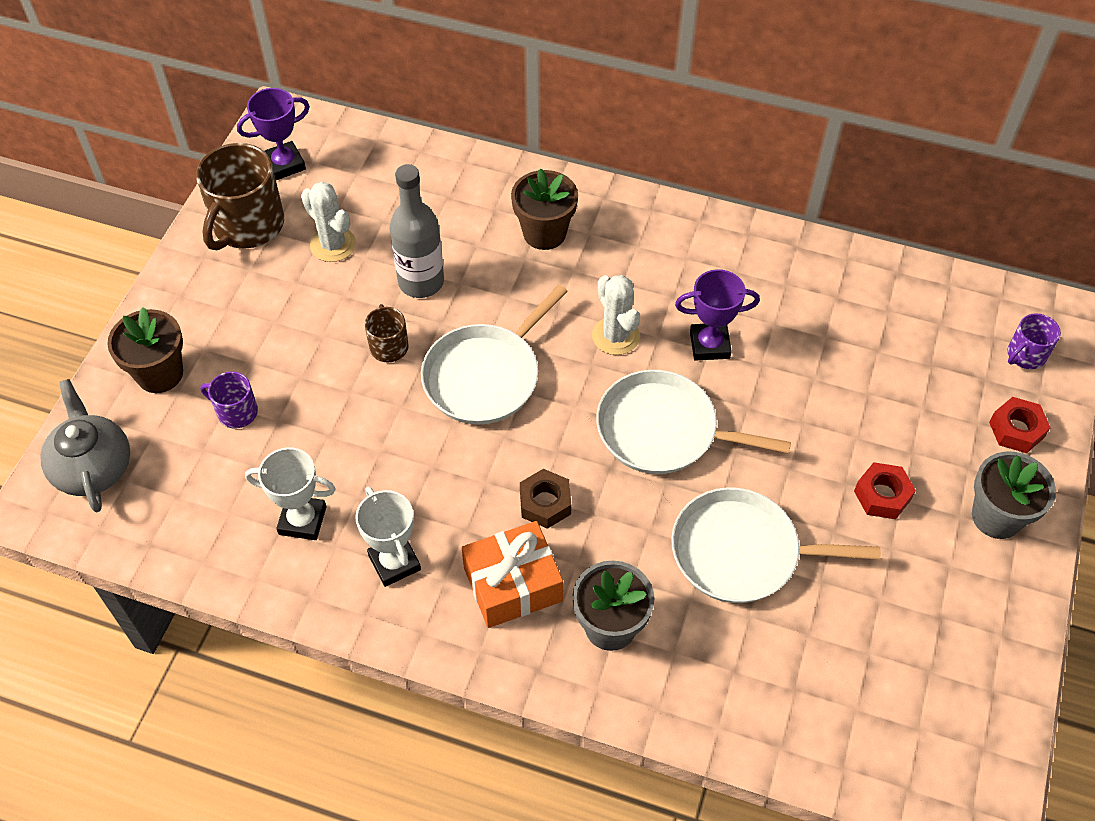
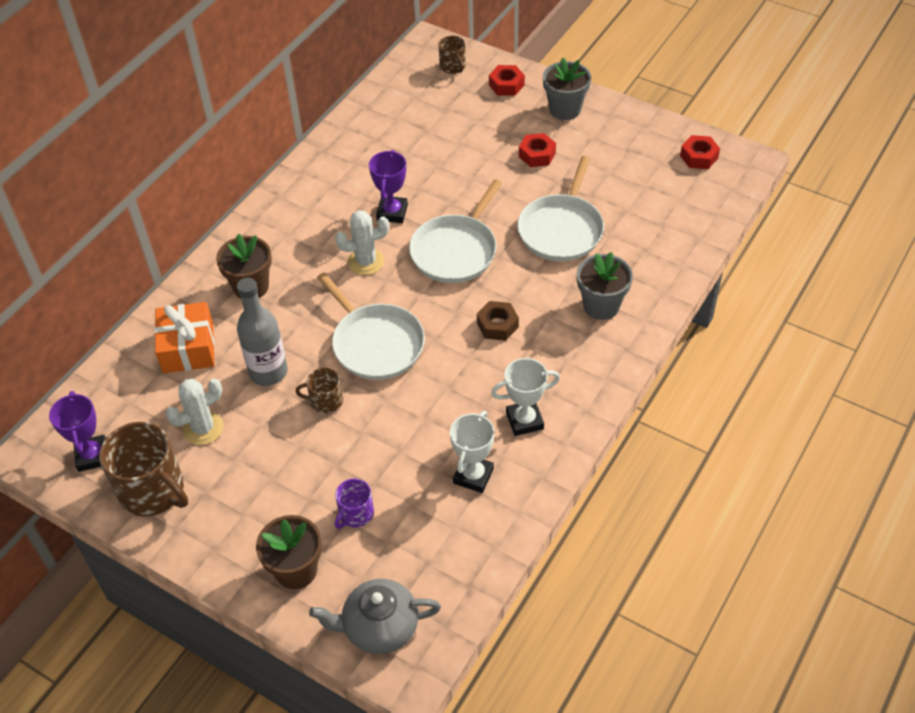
camera: 75 degrees left, 5 degrees down
(513, 584) = (558, 353): orange gift -> orange gift (188, 348)
(965, 728) = (699, 157): none -> red nut
(1025, 355) = (453, 67): purple mug -> brown mug

